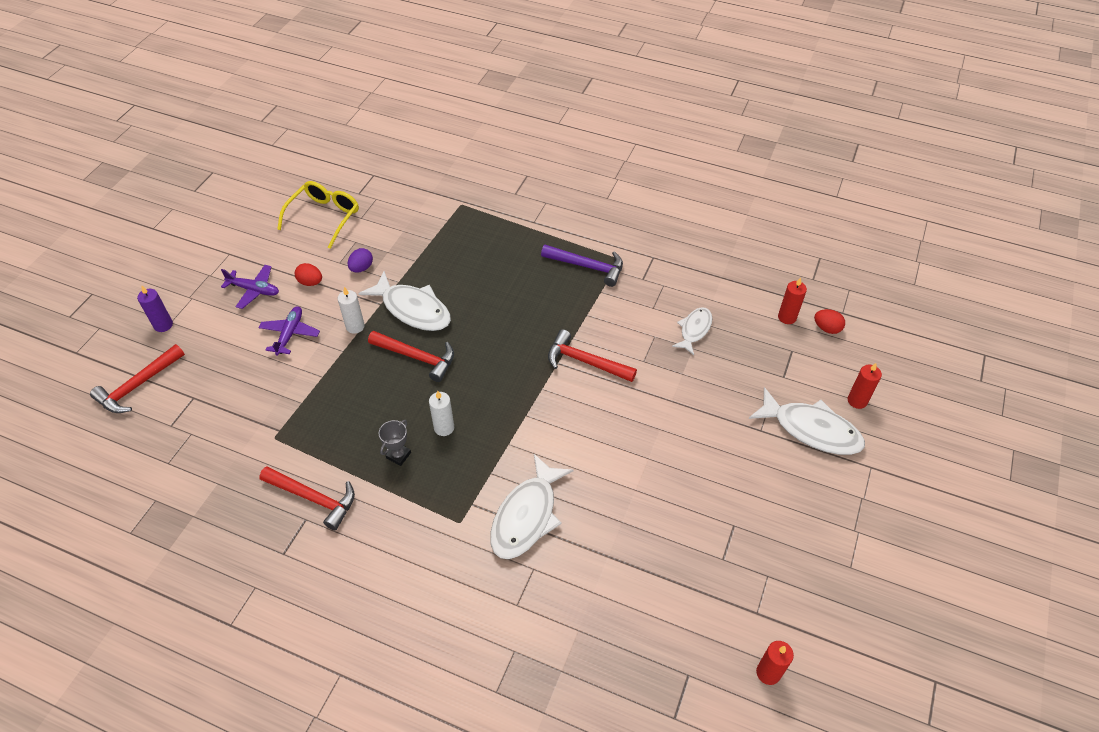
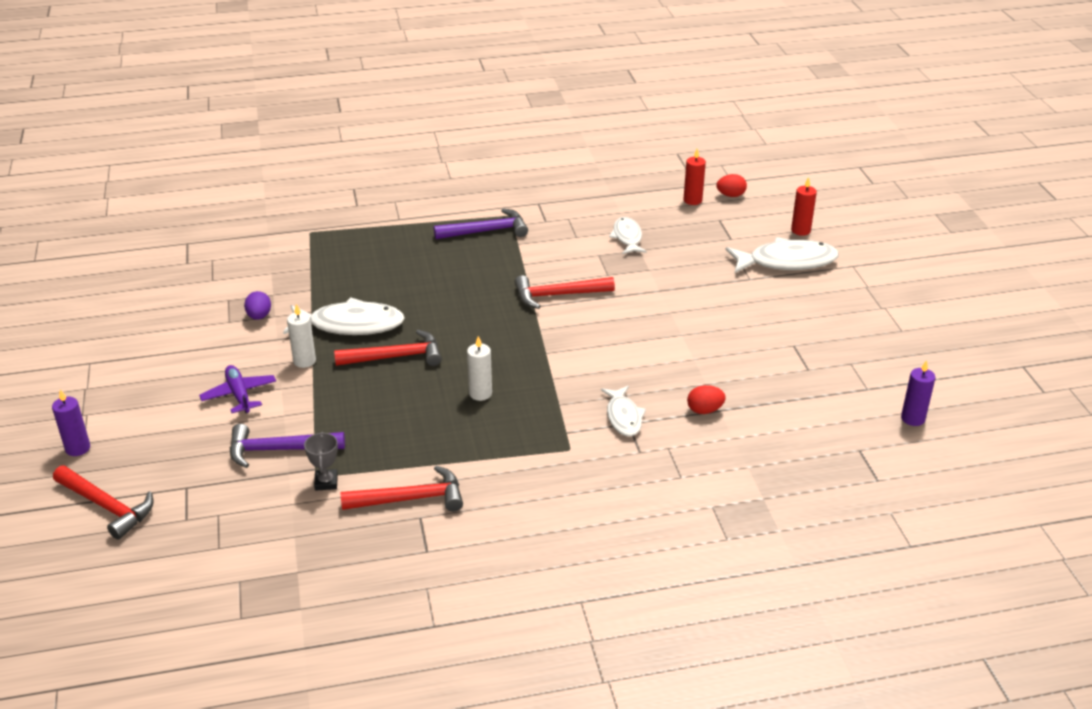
camera: 35 degrees left, 15 degrees down
(138, 385) = (107, 506): red hammer -> red hammer turned 60 degrees counterclockwise
(254, 290) = (156, 378): purple plane -> none
(272, 399) = (279, 450): none -> purple hammer
(310, 282) = (215, 348): red egg -> red egg (704, 410)
(324, 217) = (169, 294): yellow glasses -> none
(398, 455) = (459, 431): grey trophy -> grey trophy (326, 482)
(527, 516) = (623, 417): white fish -> white fish, size x0.59
(768, 673) = (912, 418): red candle -> purple candle

